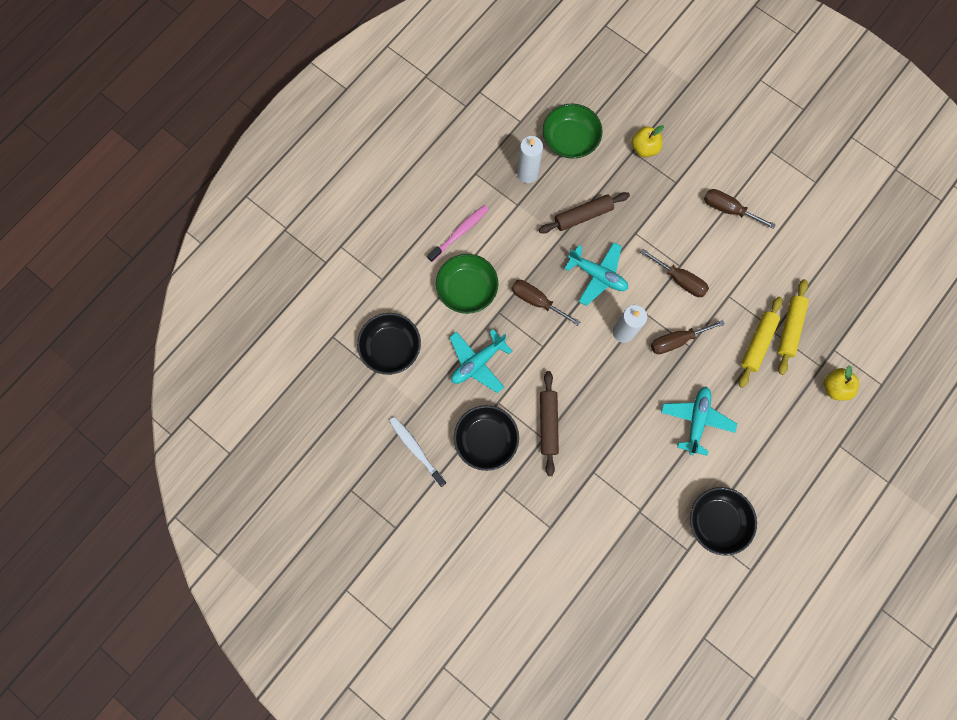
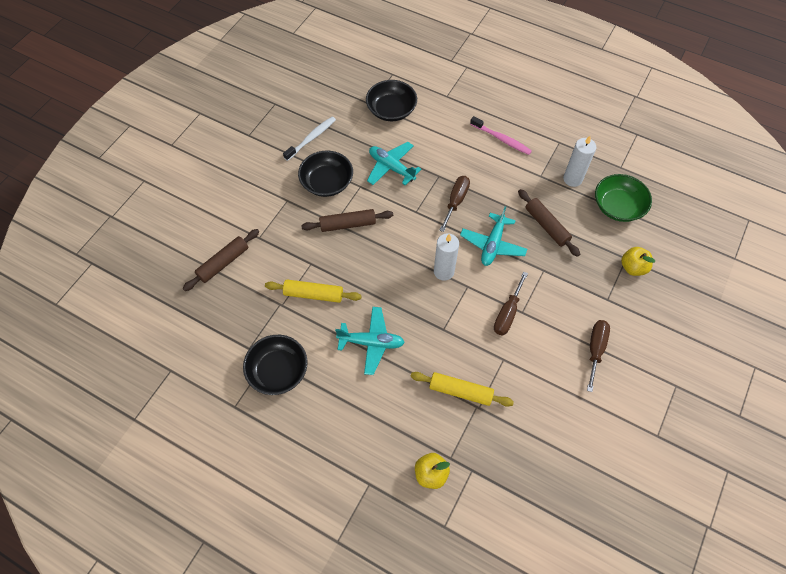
camera: 80 degrees right, 15 degrees down
(467, 289) = (453, 151): green bowl -> none
(578, 571) = (223, 263): none -> brown rolling pin
(676, 341) = (446, 317): brown screwdriver -> none
(789, 328) = (484, 422): yellow rolling pin -> yellow rolling pin (313, 294)

